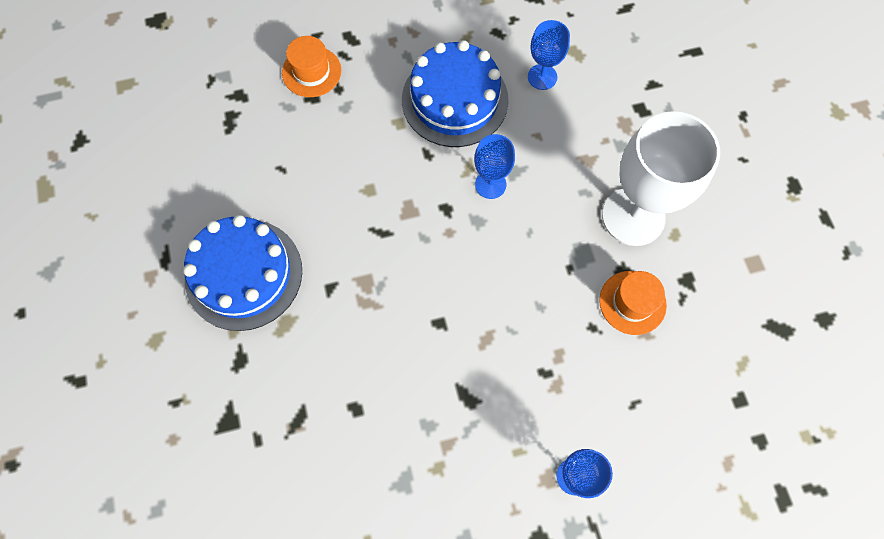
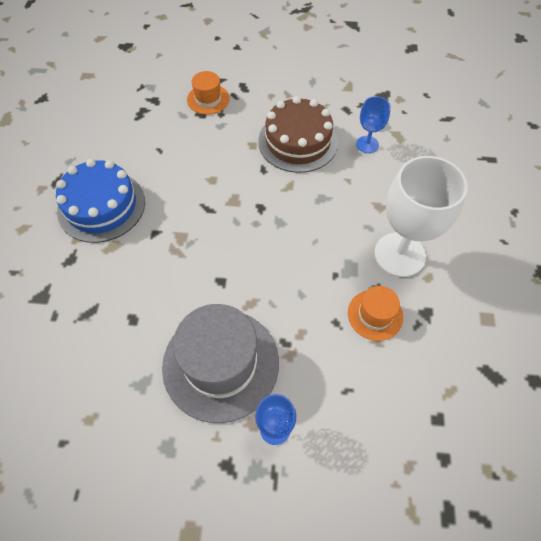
camera: 20 degrees right, 10 degrees down
(455, 100) = (298, 141): blue cake -> brown cake
(483, 425) = (221, 364): none -> grey hat
(490, 184) = (299, 201): blue goblet -> none

